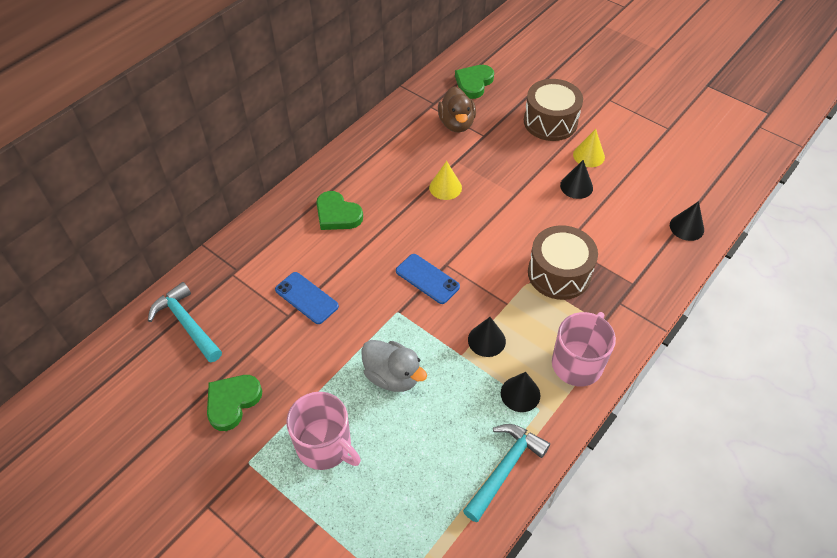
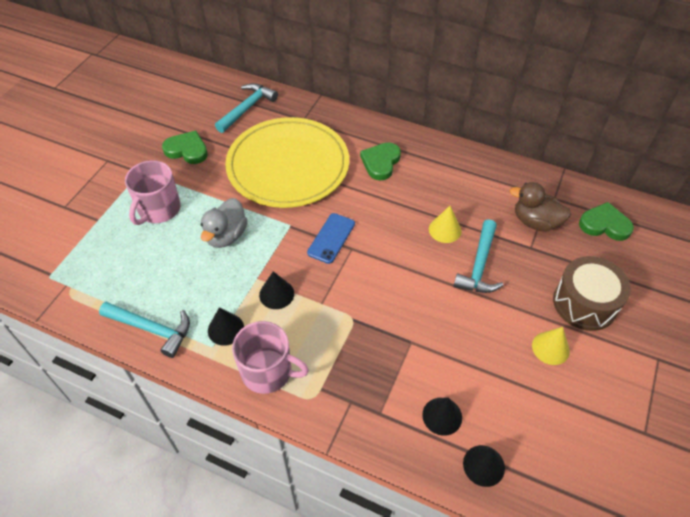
camera: 75 degrees right, 0 degrees up
(306, 298) = (288, 165): blue phone -> yellow plate
(456, 124) = (535, 222): brown duck -> brown duck turned 45 degrees clockwise
(494, 175) = (479, 265): none -> turquoise hammer
(559, 273) = (371, 341): brown drum -> none
(576, 186) = (497, 341): black cone -> black cone (442, 416)

